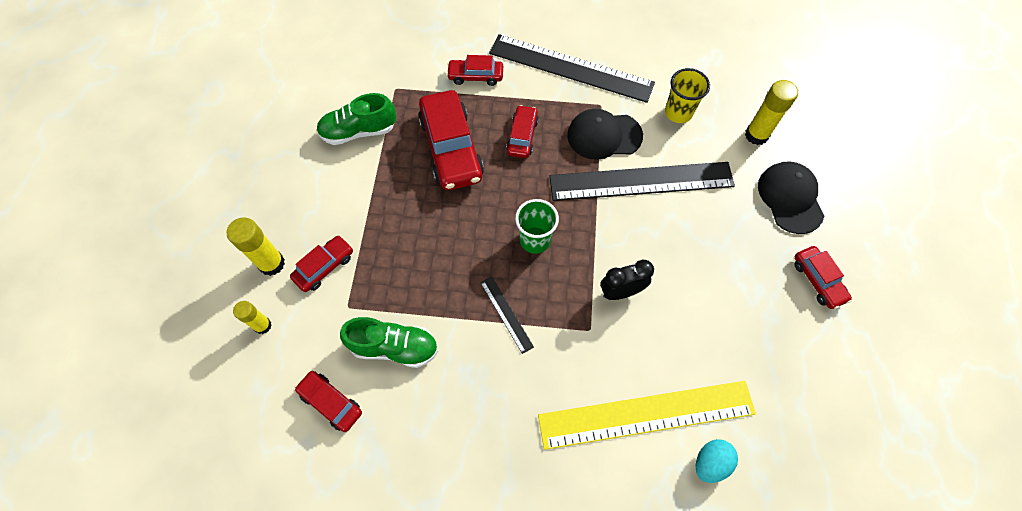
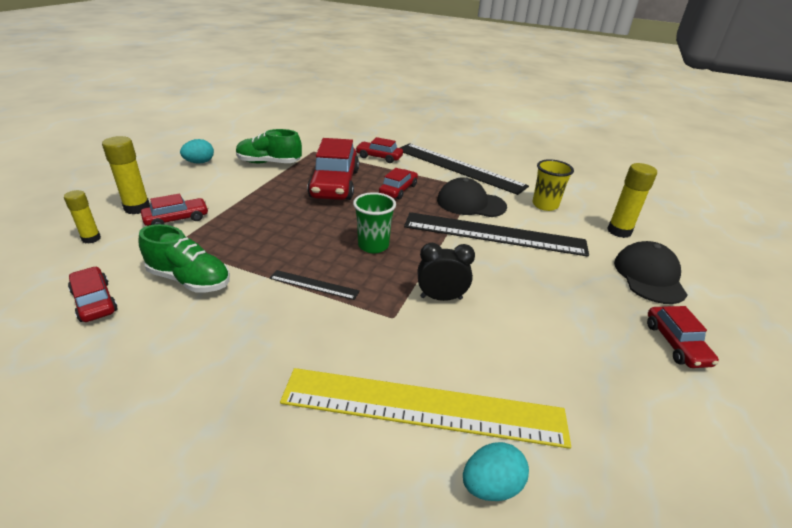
camera: 15 degrees right, 30 degrees down
(280, 158) = (199, 162): none -> turquoise egg
(506, 314) = (314, 285): black ruler -> black ruler turned 60 degrees counterclockwise

